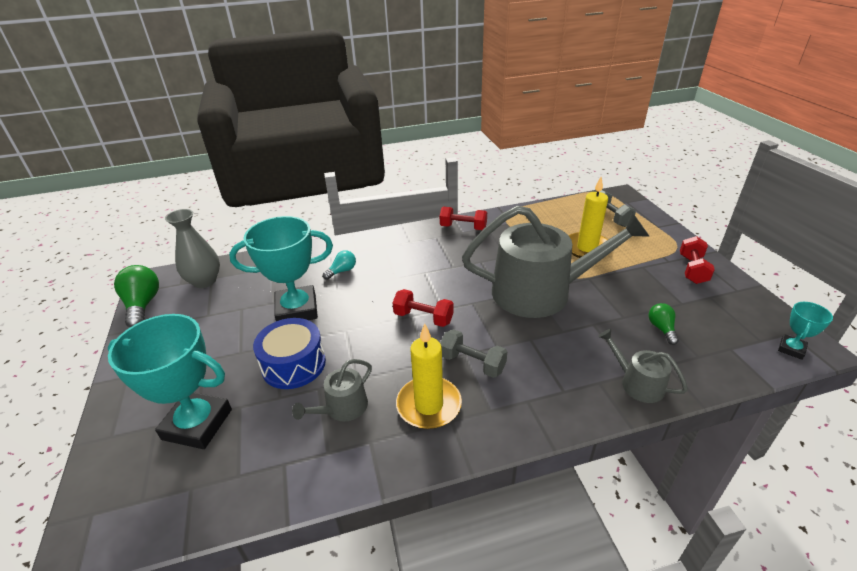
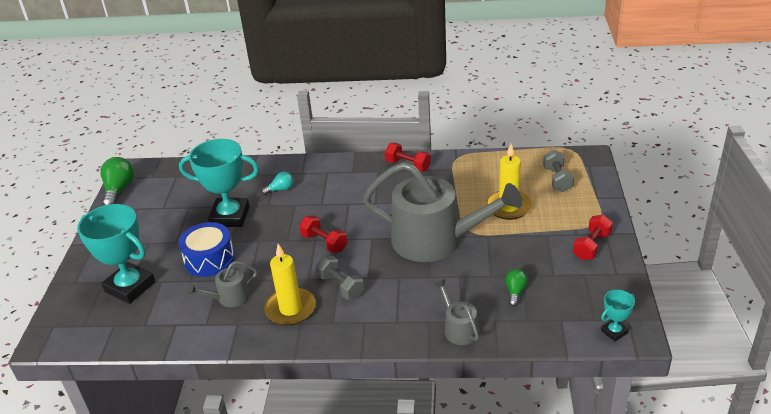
camera: 20 degrees right, 0 degrees up
(204, 281) = (170, 178): grey vase -> none

